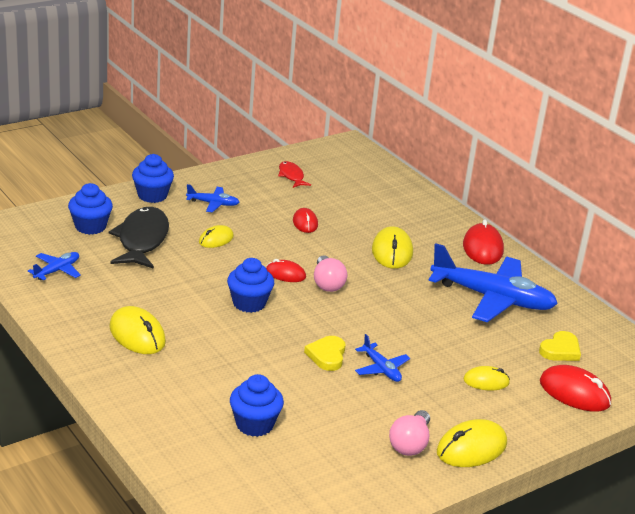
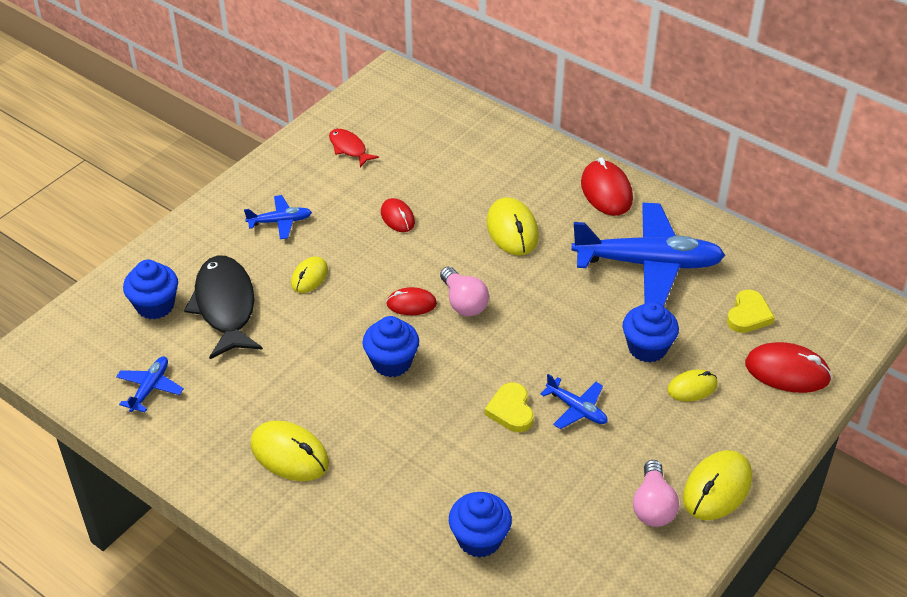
camera: 15 degrees left, 15 degrees up
(152, 196) = (204, 232): blue cupcake -> blue cupcake (647, 348)

